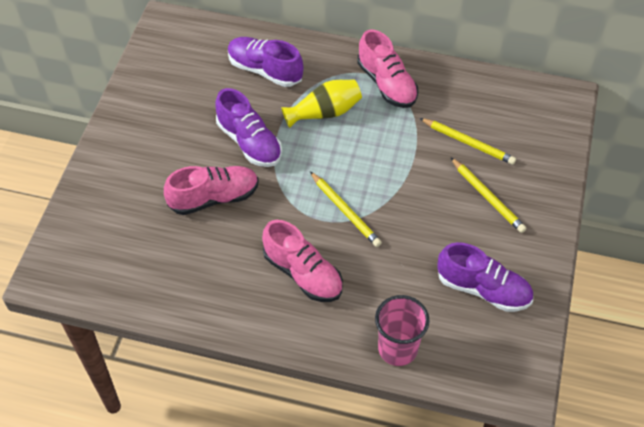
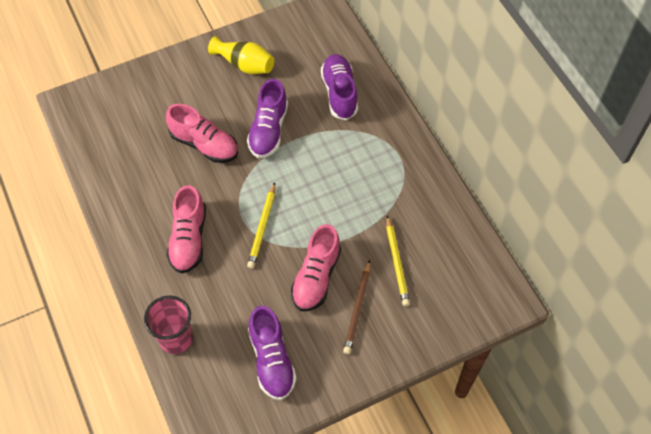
camera: 50 degrees right, 5 degrees up
(325, 112) = (337, 154): yellow vase -> yellow vase (244, 65)
(387, 84) = (401, 173): pink shoe -> pink shoe (316, 277)
(487, 197) = (357, 309): yellow pencil -> brown pencil

